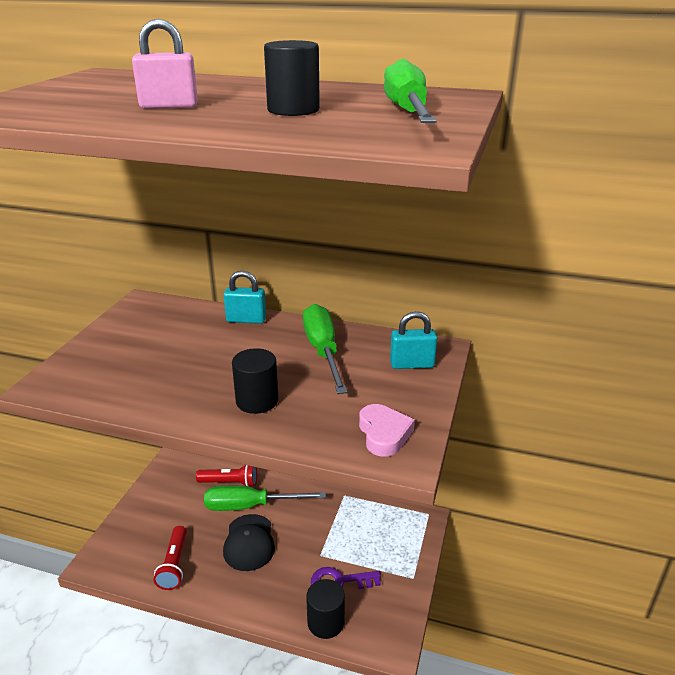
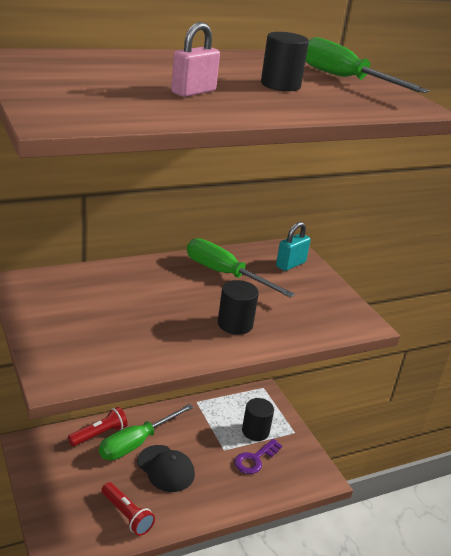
camera: 45 degrees left, 0 degrees up
(246, 320) = (135, 269): turquoise padlock -> none
(326, 622) = (273, 488): black cylinder -> black cylinder (255, 431)
(384, 434) = (335, 314): pink heart -> none

